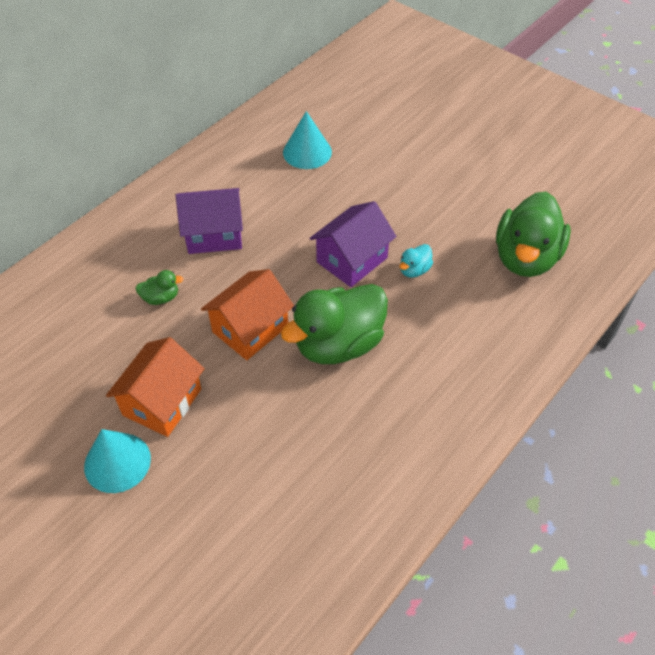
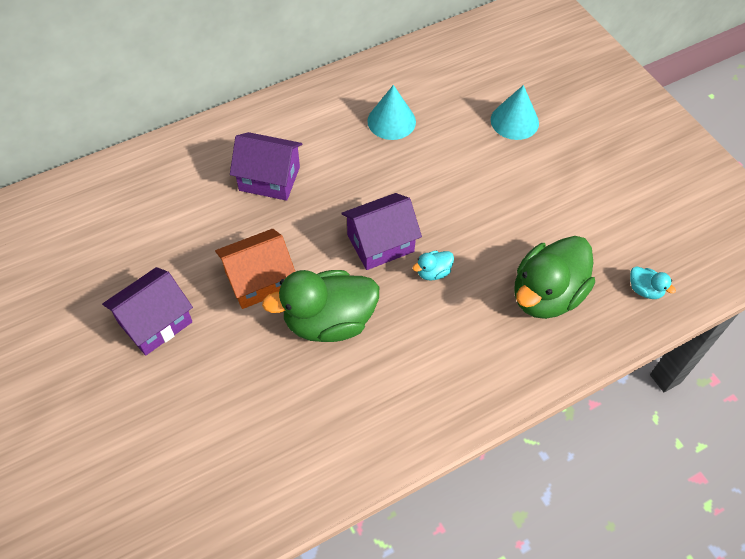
camera: 20 degrees right, 5 degrees up
(117, 462) = (96, 363): turquoise cone -> turquoise cone (514, 121)
(161, 298) = (197, 225): green duck -> none
(162, 402) = (155, 322): orange house -> purple house
(606, 228) = (644, 290): none -> turquoise duck

